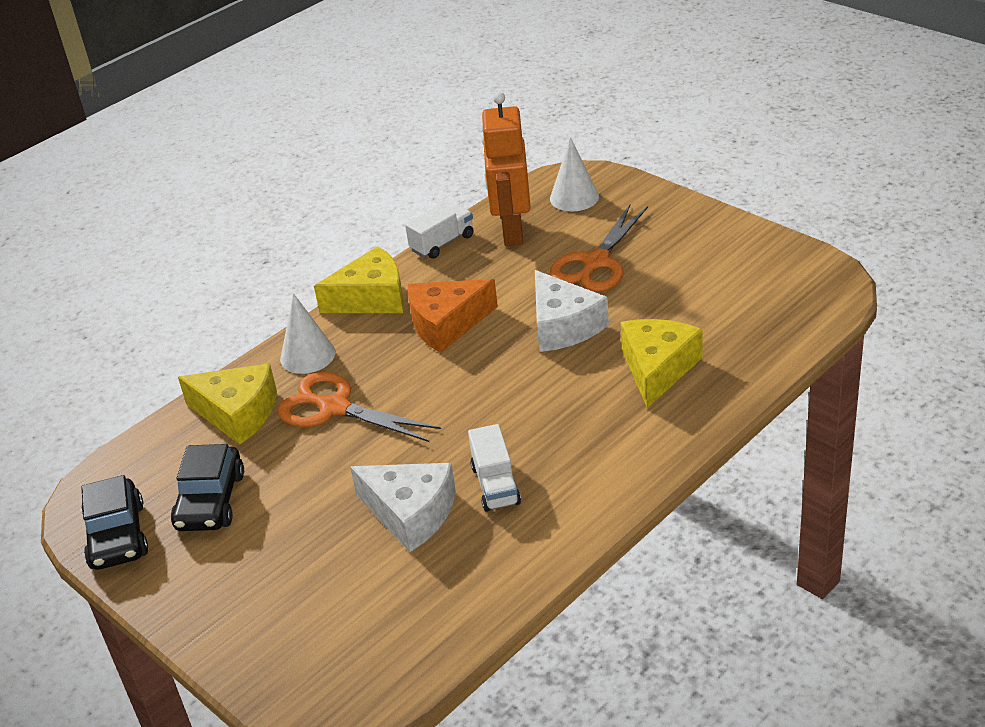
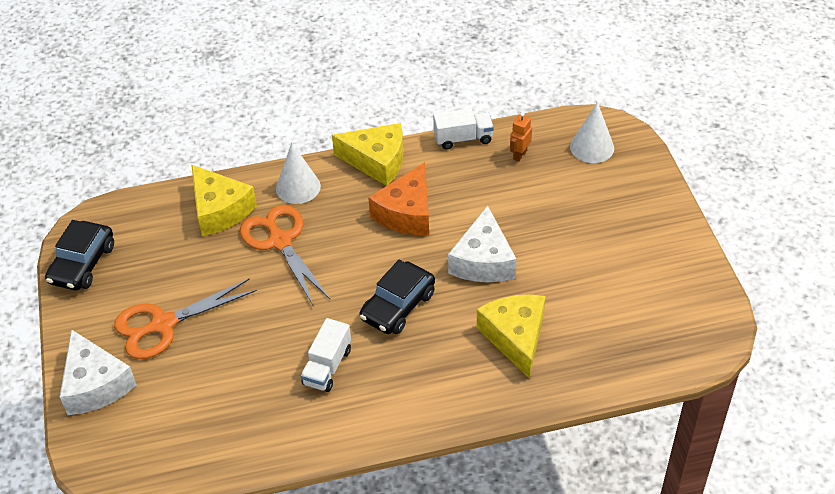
camera: 30 degrees right, 10 degrees up
(210, 501) = (152, 270): black car -> black car (398, 306)
(411, 513) = (258, 355): white cheese -> white cheese (95, 385)
(446, 324) = (406, 213): orange cheese -> orange cheese turned 75 degrees counterclockwise
(511, 232) = (519, 155): orange robot -> orange robot, size x0.42
(596, 263) = (555, 217): orange scissors -> orange scissors (163, 324)
(657, 369) = (515, 337): yellow cheese -> yellow cheese turned 60 degrees counterclockwise

